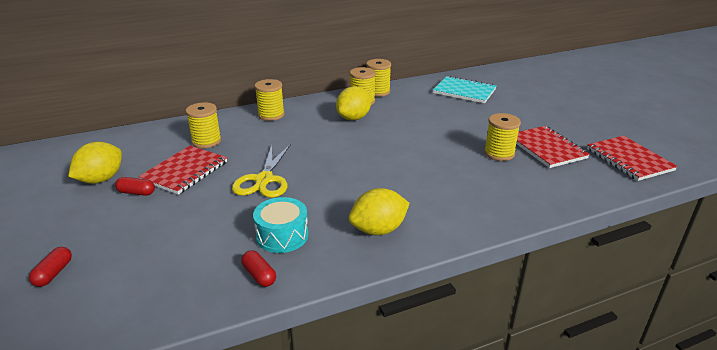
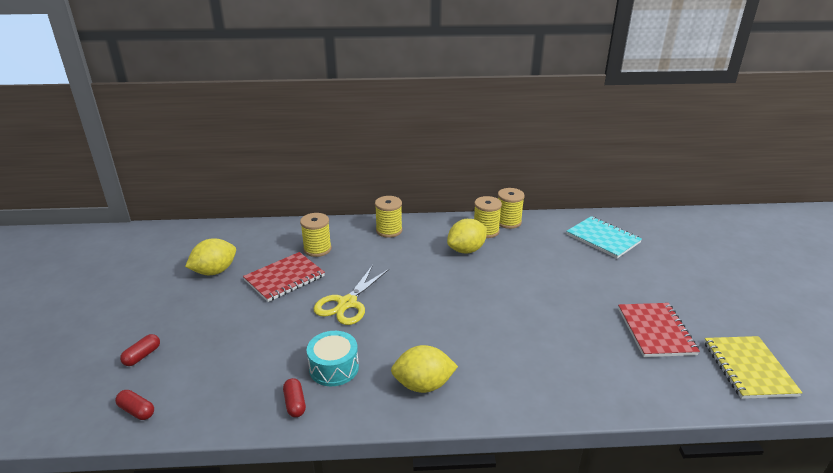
camera: 20 degrees right, 0 degrees up
(136, 192) = (236, 292): red capsule -> red capsule (137, 411)
(499, 153) = (597, 325): yellow spool -> none
(629, 160) = (748, 368): red notebook -> yellow notebook

